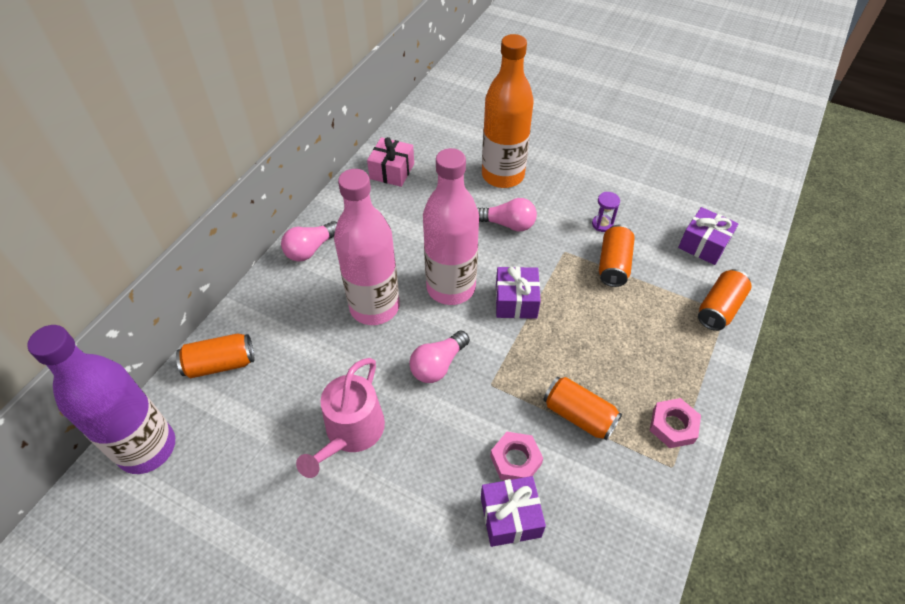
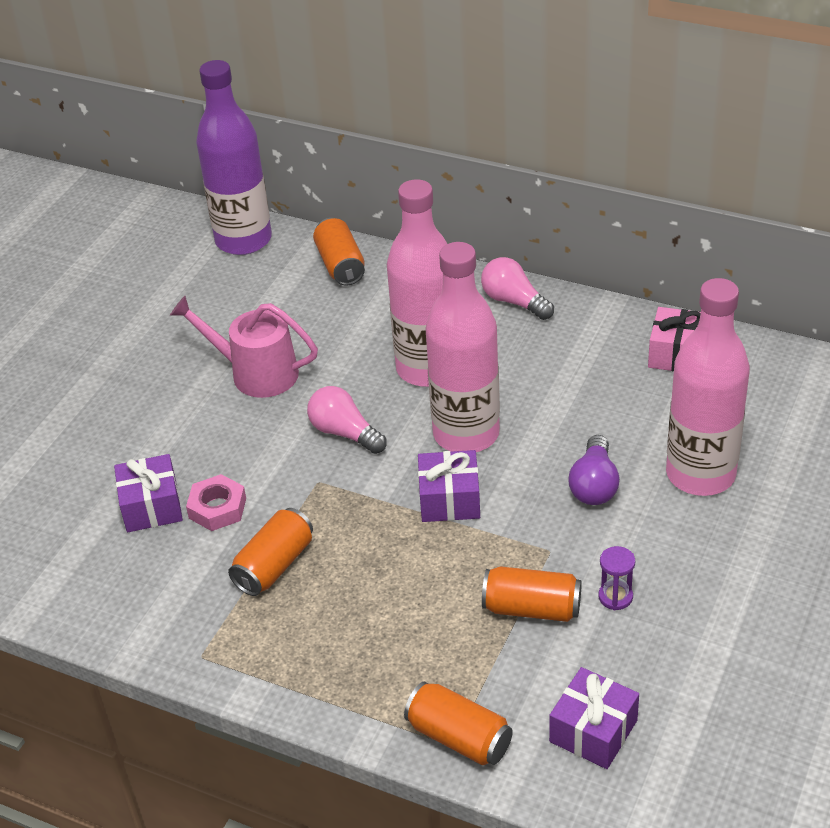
camera: 90 degrees right, 10 degrees down
(503, 175) = (700, 474): orange bottle -> pink bottle
(508, 224) = (594, 485): pink light bulb -> purple light bulb
(673, 426) = (257, 661): pink nut -> none

